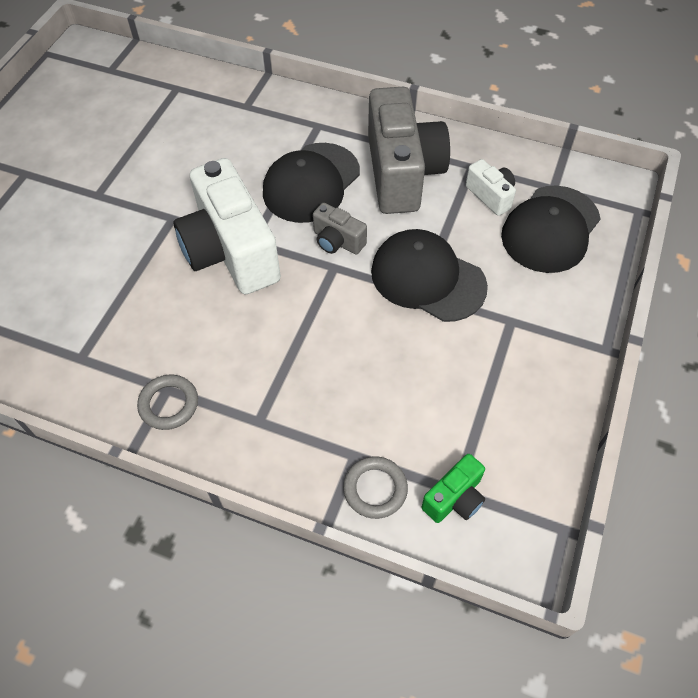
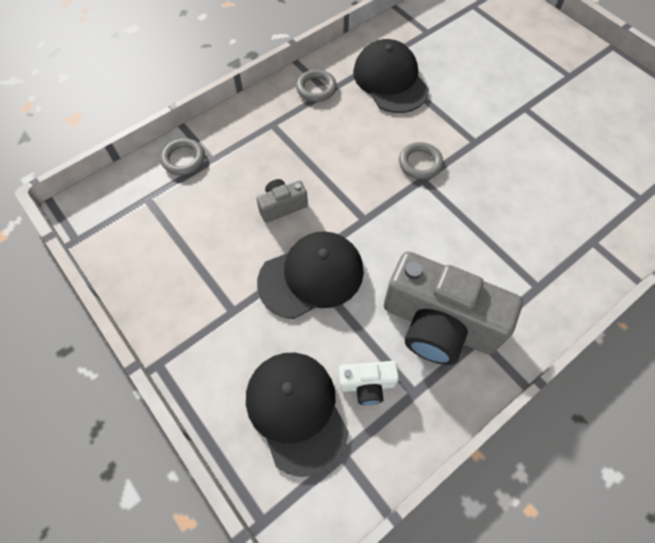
camera: 120 degrees right, 5 degrees up
(231, 251) = (420, 163): white camera -> grey ring
(311, 183) = (464, 246): black cap -> black cap (390, 80)
(337, 241) = (388, 234): grey camera -> grey camera (282, 206)
(454, 498) = (143, 195): green camera -> none

